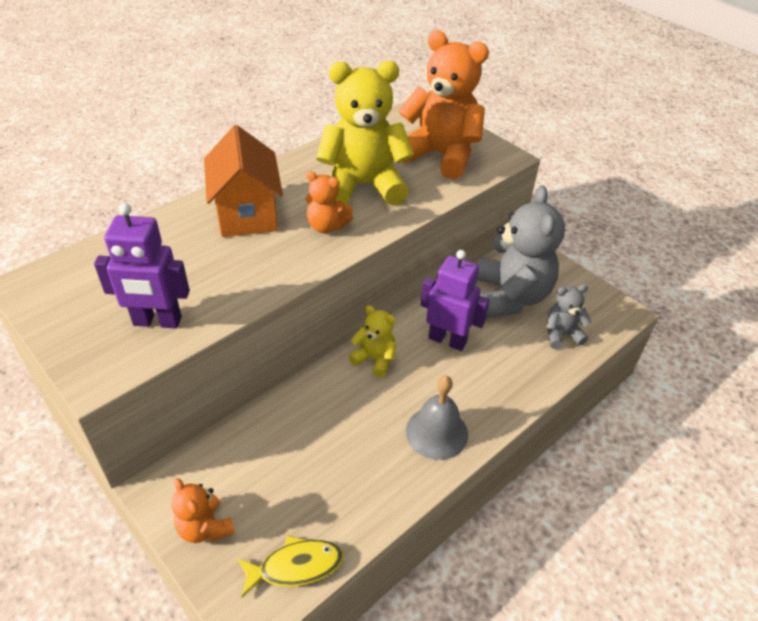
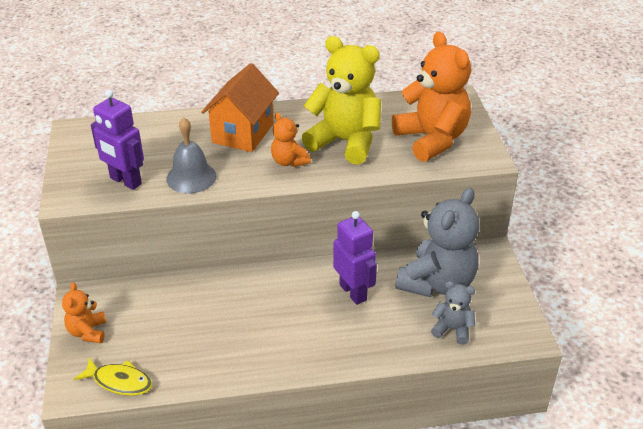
camera: 35 degrees right, 5 degrees down
(375, 359) = (285, 281): yellow teddy bear -> none
(436, 432) = (283, 350): grey bell -> grey bell (191, 177)

